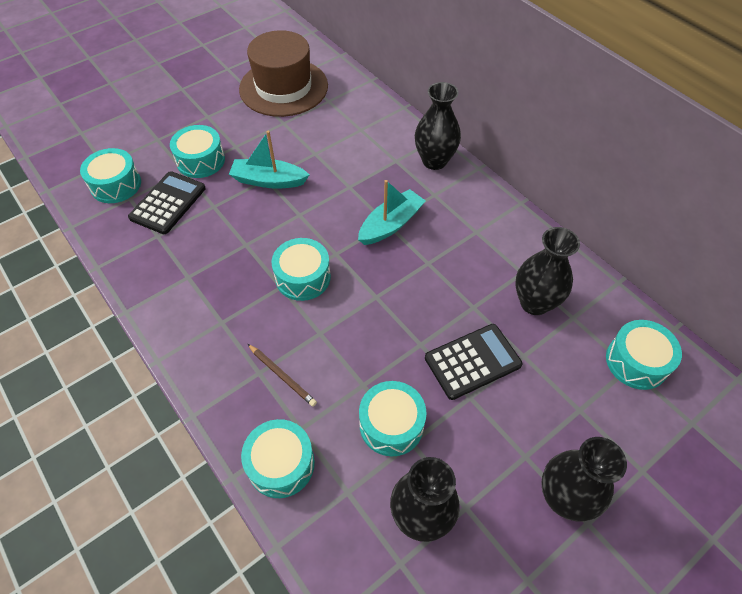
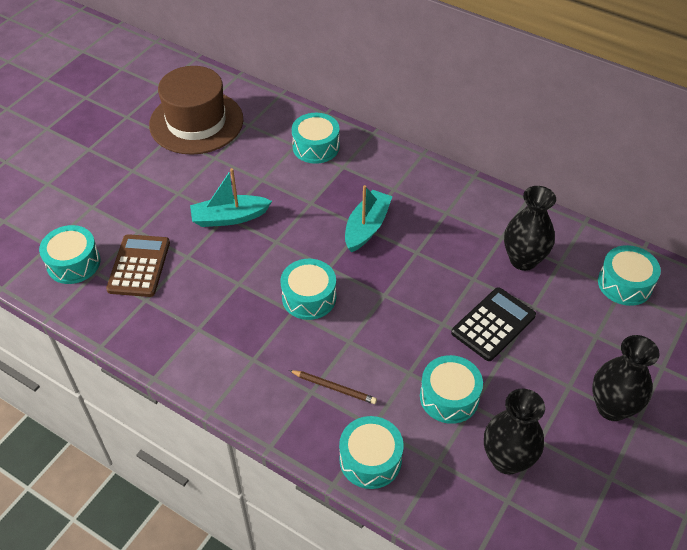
camera: 20 degrees left, 5 degrees down
(168, 203) = (139, 266): black calculator -> brown calculator
(201, 160) = (150, 216): turquoise drum -> turquoise drum (316, 147)
(434, 161) = (379, 158): black vase -> none

